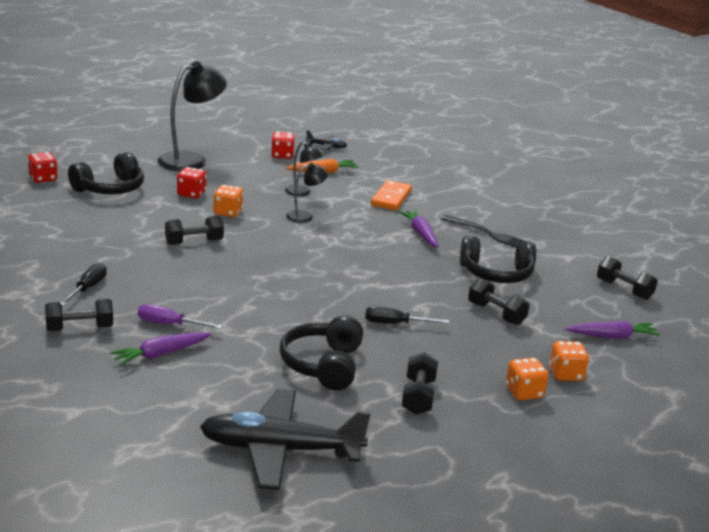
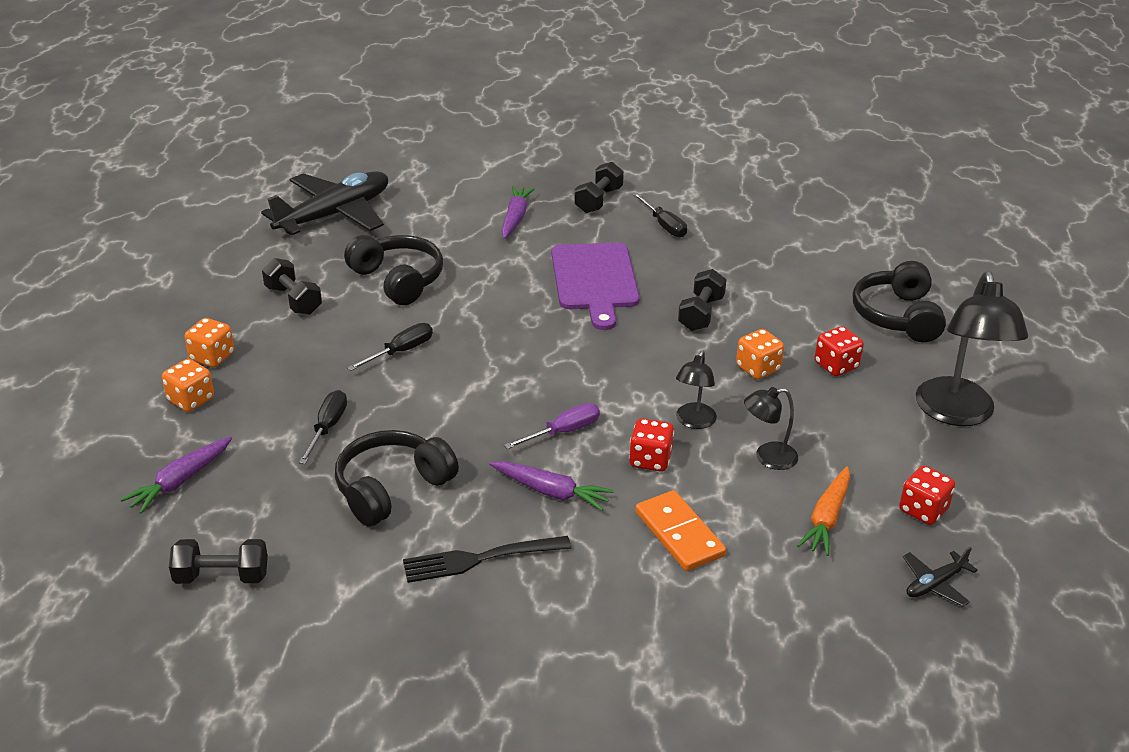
camera: 135 degrees right, 10 degrees up
(43, 178) = (961, 284): red dice -> red dice (650, 460)
(169, 324) = (555, 238): purple screwdriver -> purple screwdriver (563, 432)
(206, 288) = (594, 280): none -> purple cutting board
(496, 314) = (327, 428): black dumbbell -> black screwdriver

